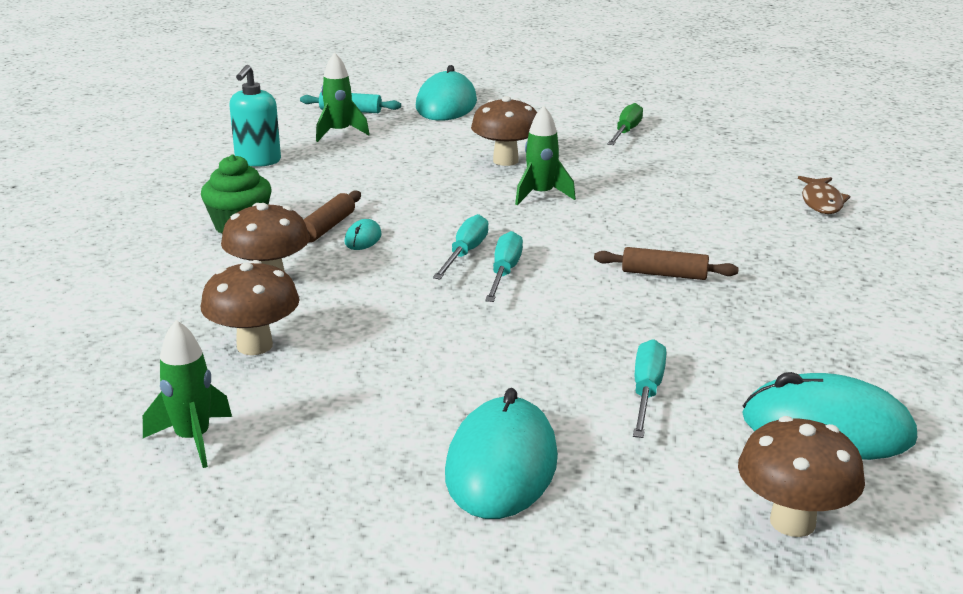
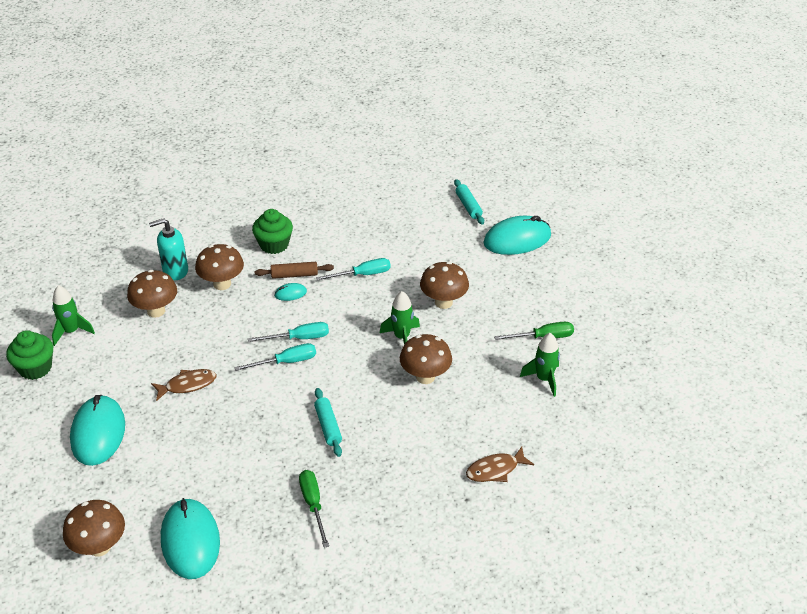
camera: 60 degrees right, 15 degrees up
(244, 502) = (35, 368): none -> green cupcake
(258, 161) = (361, 209): turquoise soap dispenser -> turquoise soap dispenser (175, 271)
(339, 133) = (428, 218): green rocket -> green rocket (544, 379)
(469, 356) = (187, 385): none -> brown fish
(501, 465) = (98, 433): turquoise mouse -> turquoise mouse turned 75 degrees counterclockwise
(628, 199) = (425, 377): none -> brown mushroom
(646, 392) = (189, 461): turquoise screwdriver -> turquoise screwdriver (362, 275)
(664, 274) = (328, 426): brown rolling pin -> turquoise rolling pin
(810, 317) = (313, 505): none -> green screwdriver

